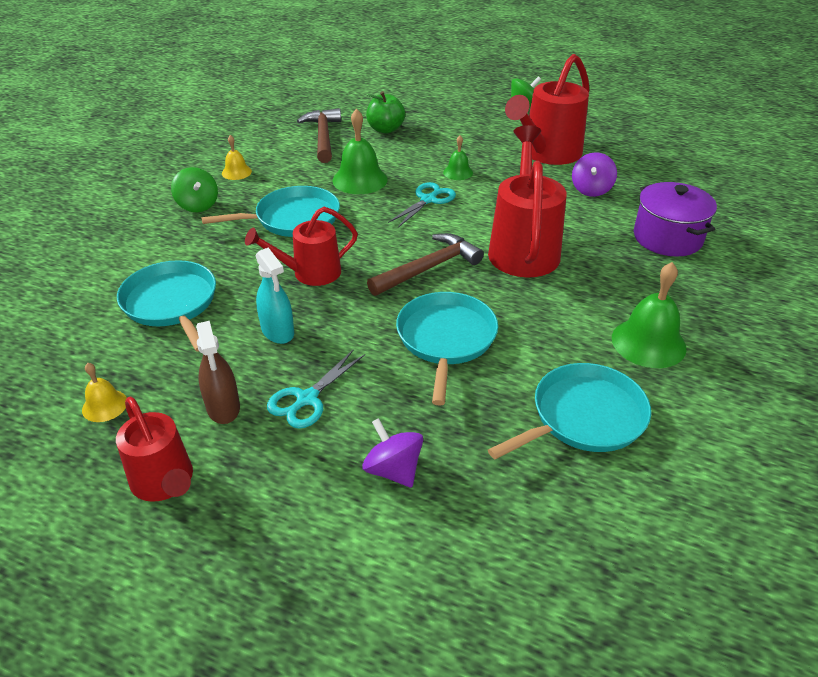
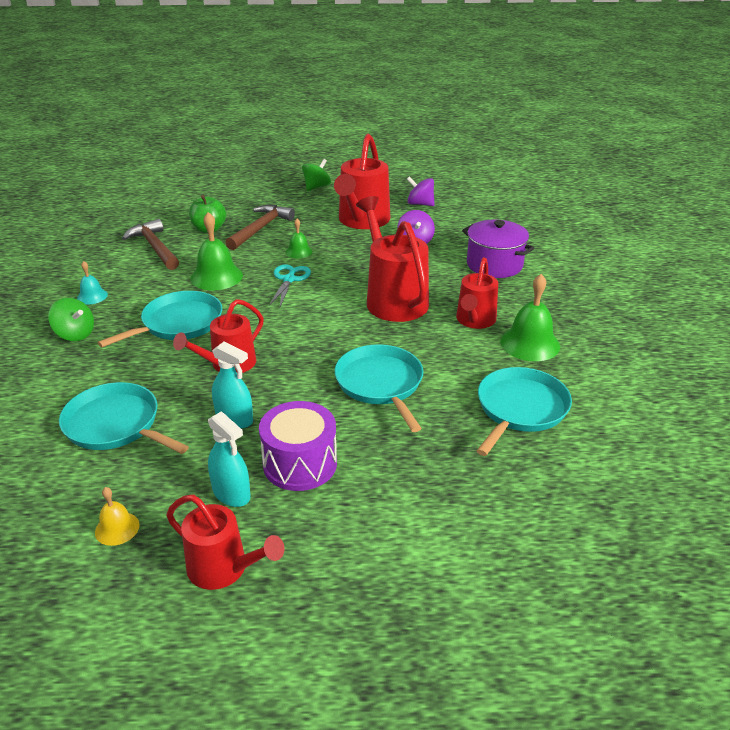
camera: 25 degrees left, 5 degrees down
(223, 407) = (231, 493): brown spray bottle -> turquoise spray bottle
(236, 172) = (92, 296): yellow bell -> turquoise bell
(307, 399) = (300, 464): turquoise scissors -> purple drum
(393, 470) = (408, 492): purple spinning top -> purple spinning top (420, 204)
(428, 268) = (328, 333): brown hammer -> brown hammer (260, 228)
(599, 297) = (474, 321): none -> red watering can

